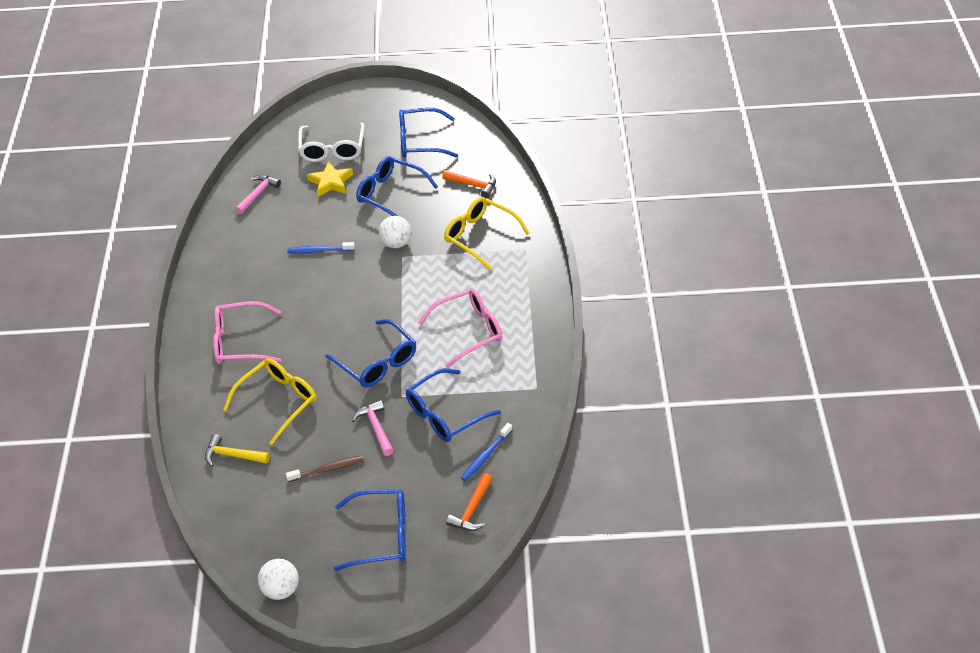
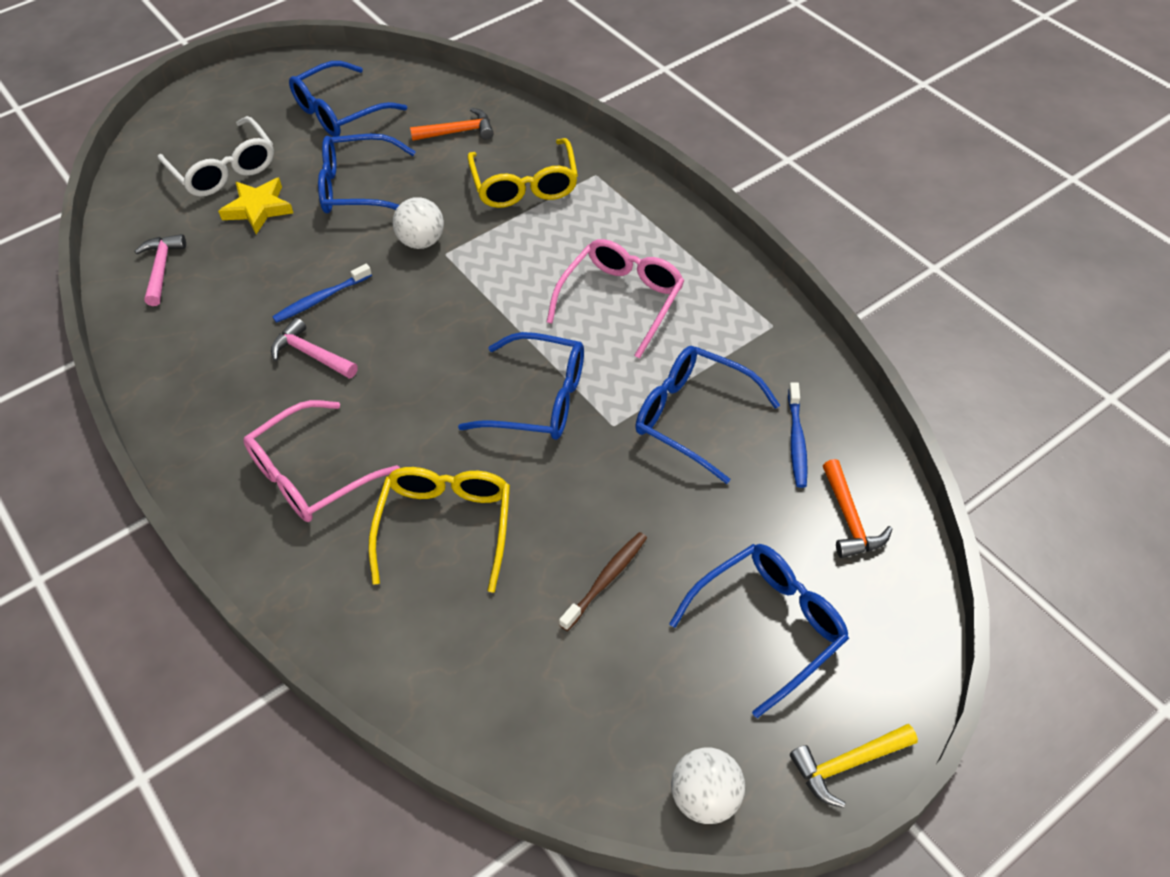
camera: 35 degrees left, 5 degrees up
(232, 455) = (446, 642): yellow hammer -> yellow hammer (847, 764)
(376, 428) = (619, 485): pink hammer -> pink hammer (311, 354)
(445, 414) = (693, 417): blue glasses -> blue glasses turned 105 degrees clockwise
(480, 236) = (525, 185): yellow glasses -> yellow glasses turned 105 degrees counterclockwise

